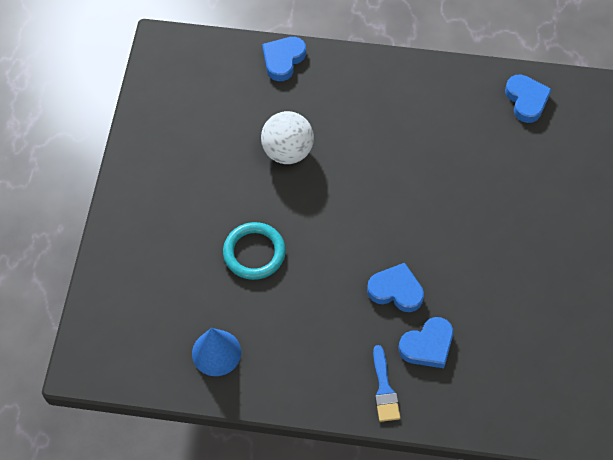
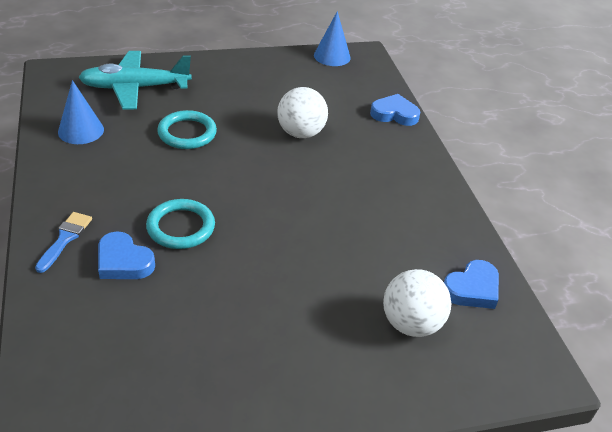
camera: 65 degrees right, 20 degrees down
(151, 285) = (135, 88): none -> turquoise plane
(157, 75) = (332, 56): none -> blue cone
(384, 389) = (65, 239): blue brush -> blue brush turned 135 degrees clockwise
(396, 290) = (181, 227): blue heart -> turquoise ring
(550, 156) = (411, 324): none -> white ball

